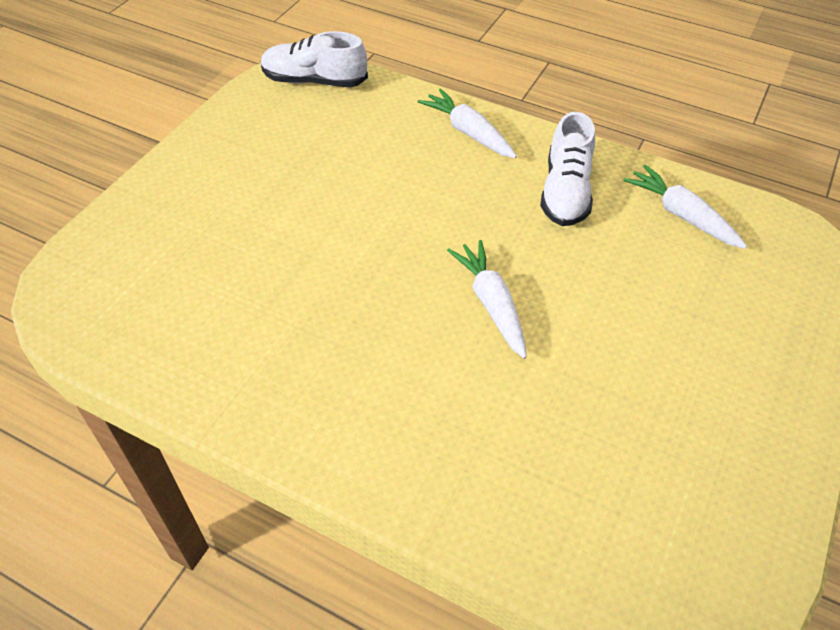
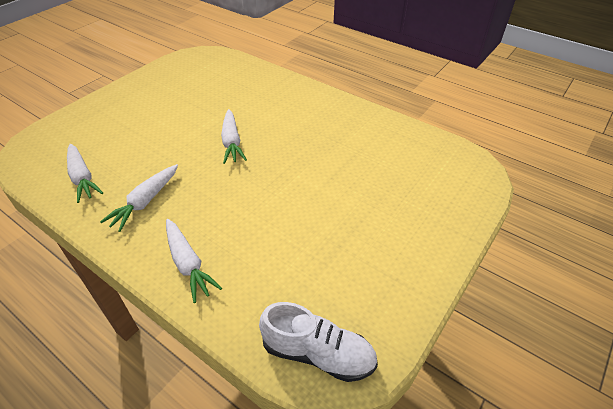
camera: 170 degrees left, 5 degrees down
(565, 192) = (145, 201): white shoe -> white carrot

